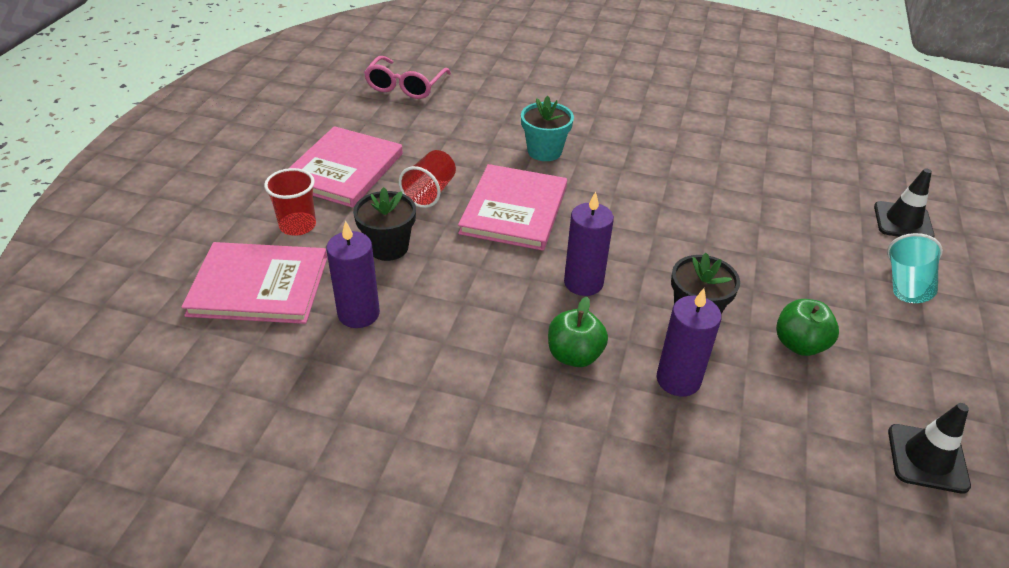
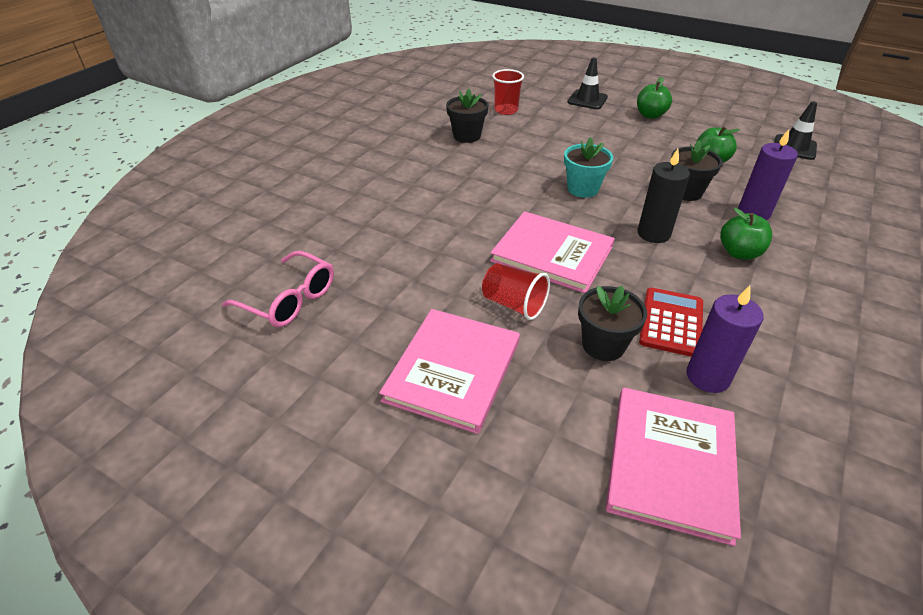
camera: 75 degrees left, 0 degrees up
(297, 225) = (558, 421): red cup -> red cup (506, 110)
(343, 169) = (453, 370): pink book -> pink book turned 75 degrees clockwise
(430, 292) = (671, 322): none -> red calculator
(544, 151) = (463, 222): turquoise flower pot -> turquoise flower pot (583, 189)
(583, 282) = (653, 233): purple candle -> black candle
(718, 134) = (467, 136): none -> black flower pot
(906, 285) = (650, 115): turquoise cup -> green apple

